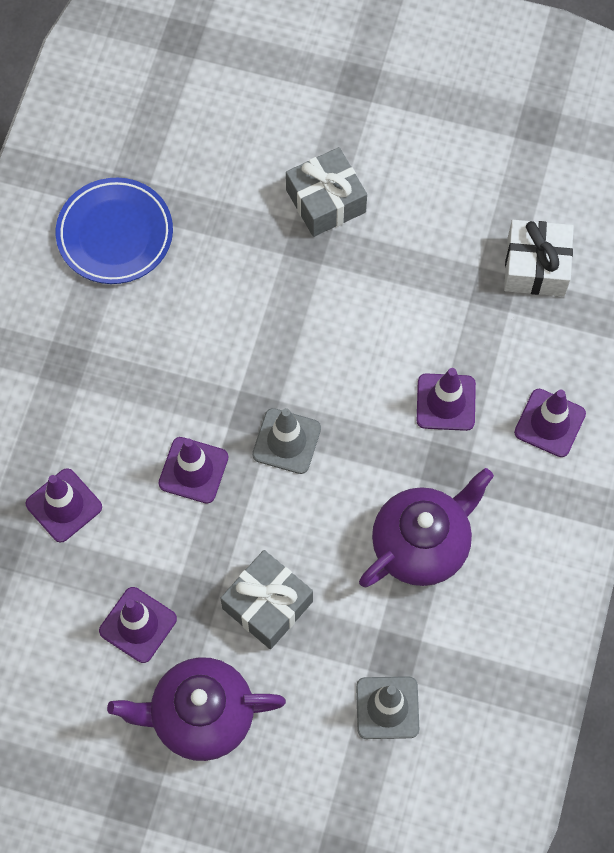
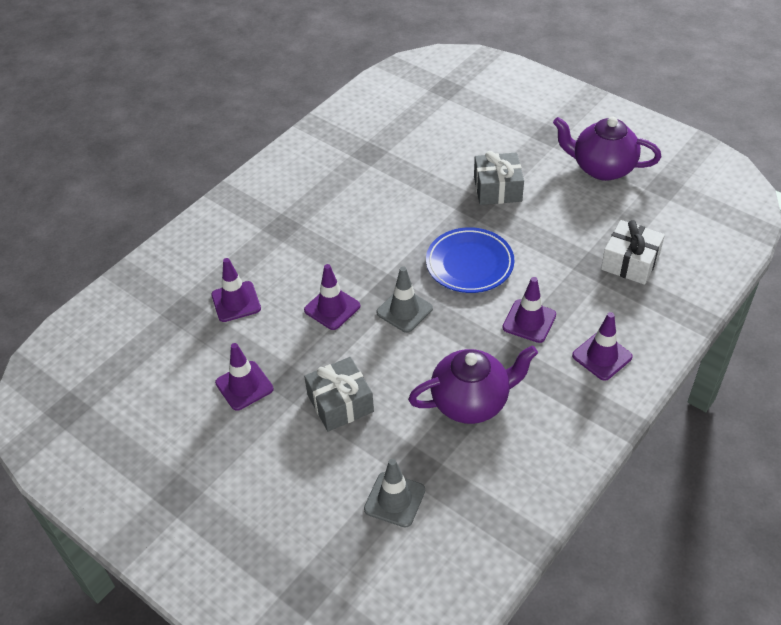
camera: 25 degrees right, 20 degrees down
(115, 234) = (351, 170): blue plate -> blue plate (469, 264)
(201, 716) = (255, 457): purple teapot -> purple teapot (602, 168)

